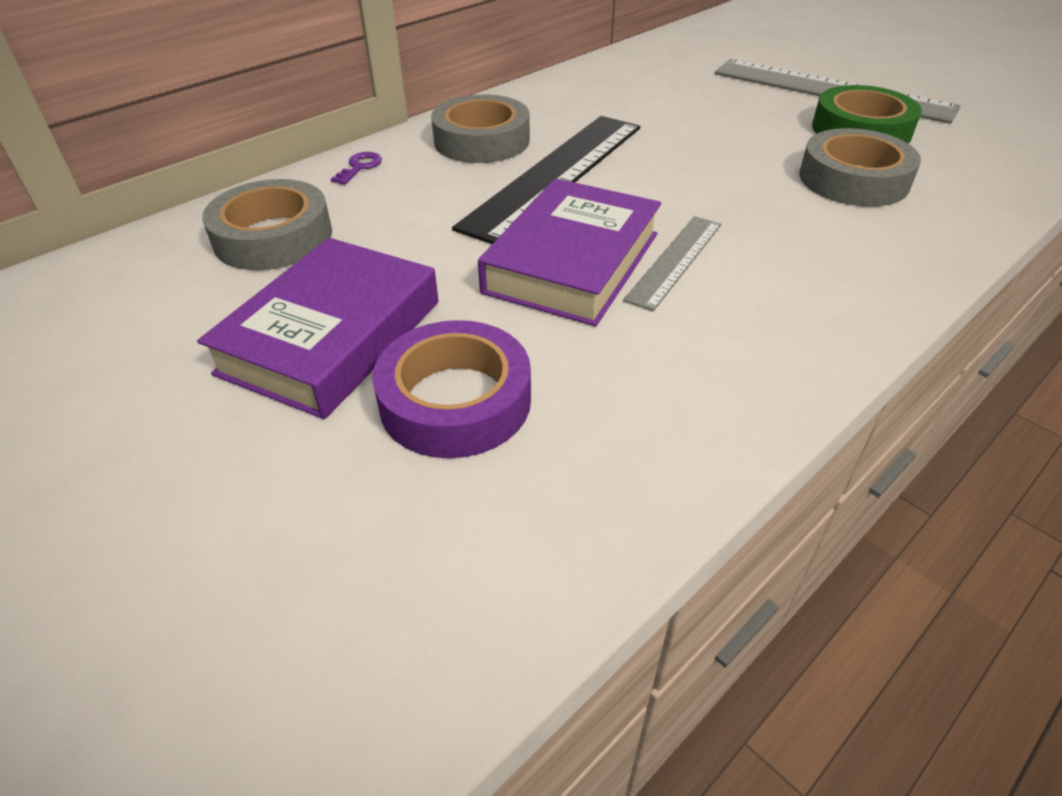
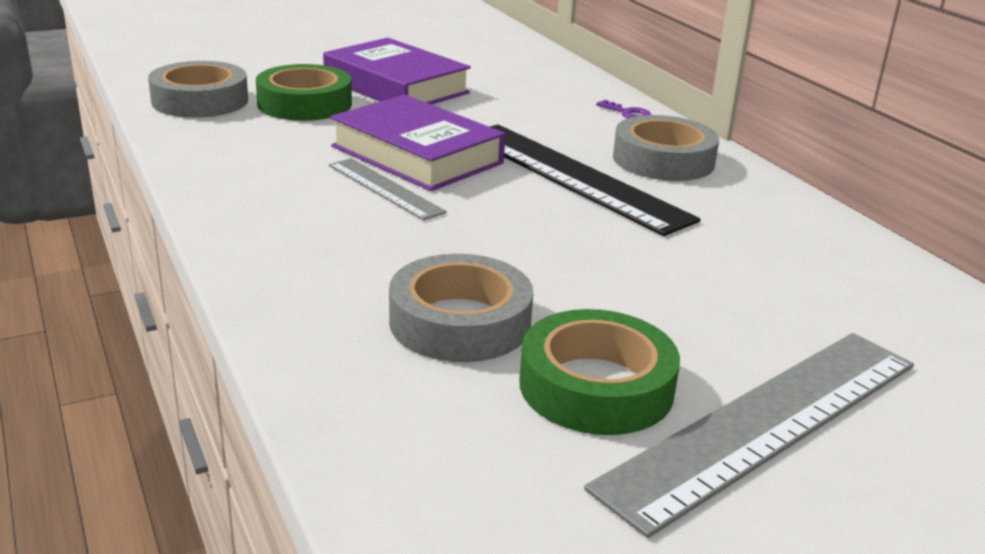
camera: 105 degrees right, 15 degrees down
(273, 237) = (529, 82): grey tape -> grey tape (200, 100)
(455, 401) = (304, 104): purple tape -> green tape

